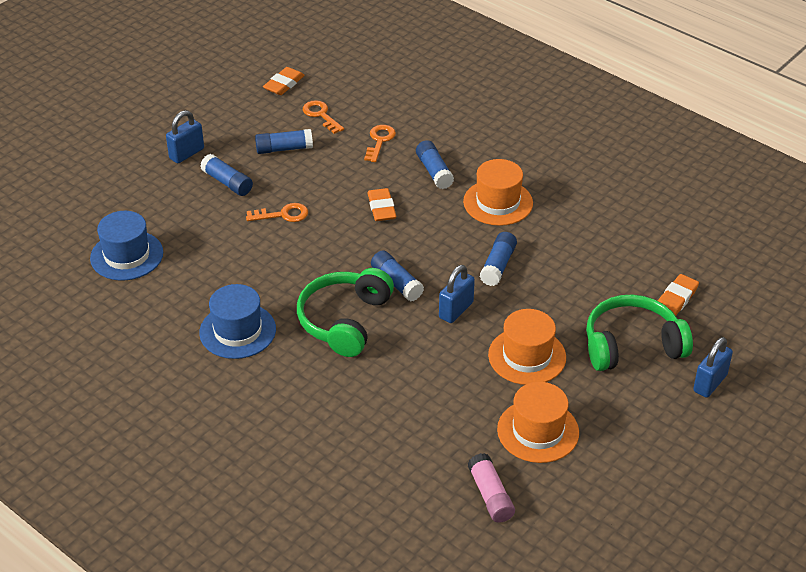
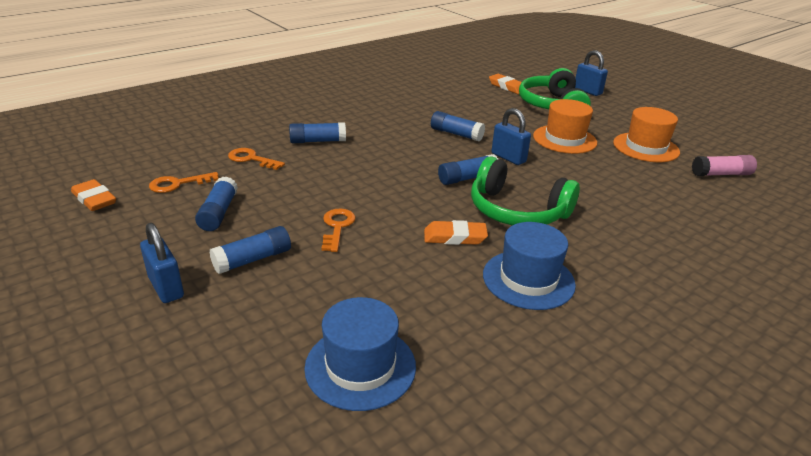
camera: 80 degrees left, 10 degrees down
(381, 208) = (356, 171): orange eraser -> orange eraser (455, 237)
(498, 202) = (376, 123): orange hat -> none

